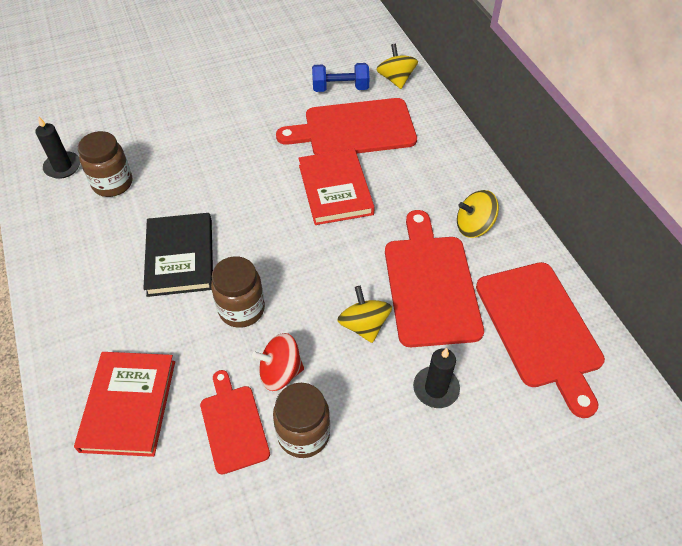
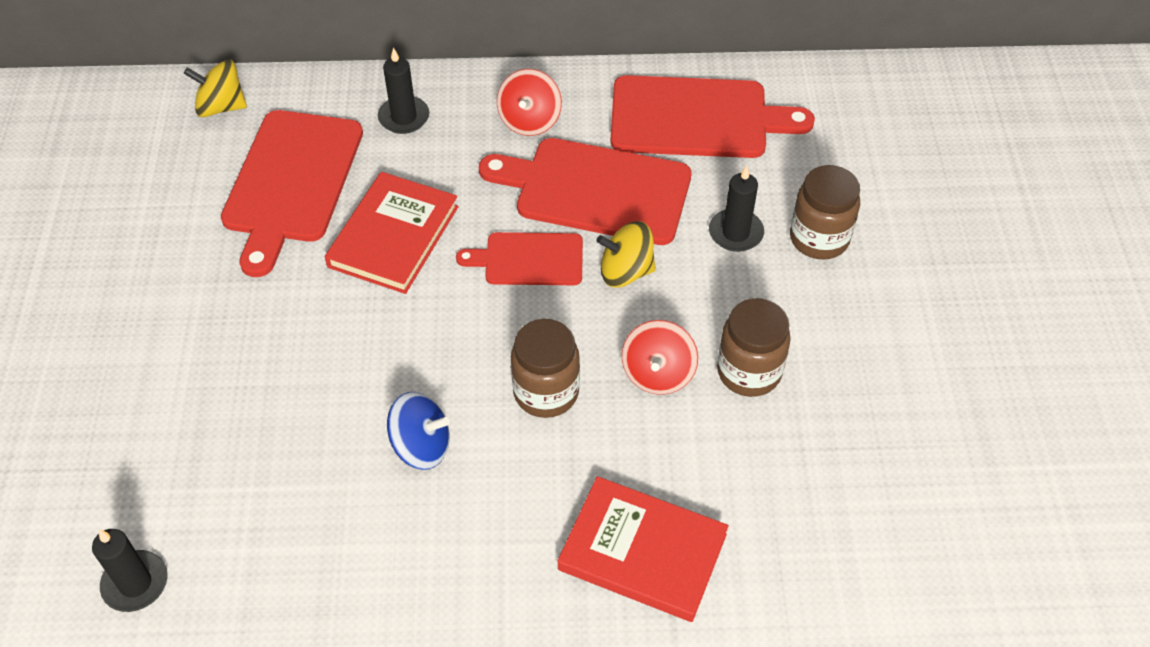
camera: 70 degrees left, 0 degrees up
(112, 183) = (221, 512): brown jar -> brown jar (819, 238)
(180, 257) = (421, 446): black book -> blue spinning top
(233, 425) = (712, 439): red cutting board -> red cutting board (529, 259)
(335, 189) = (393, 236): red book -> red book turned 75 degrees counterclockwise
(340, 88) = (196, 173): blue dumbbell -> none
(436, 161) = (404, 117): none -> black candle
(474, 226) = (529, 120): yellow spinning top -> red spinning top

